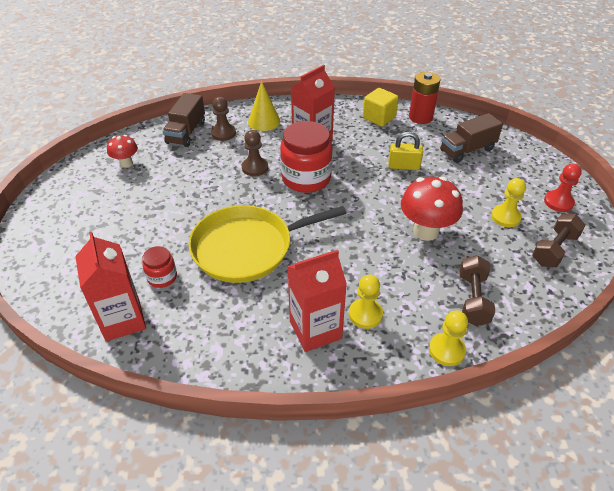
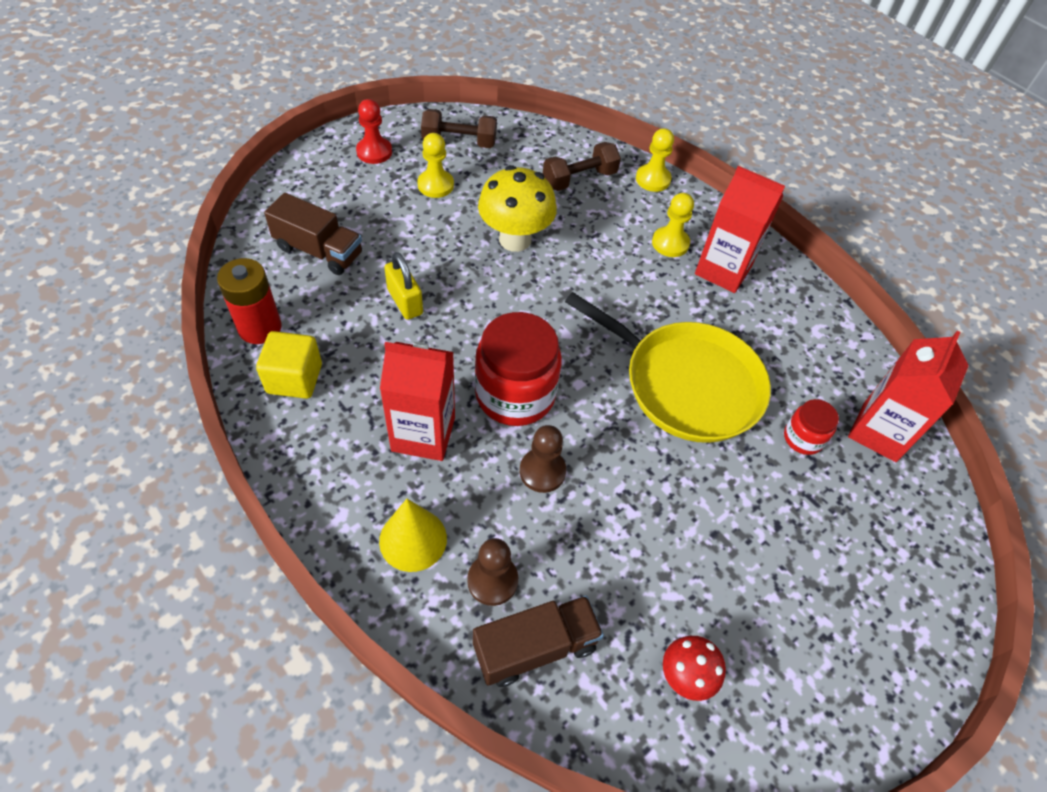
camera: 130 degrees left, 10 degrees up
(426, 231) = (515, 239): red mushroom -> yellow mushroom

